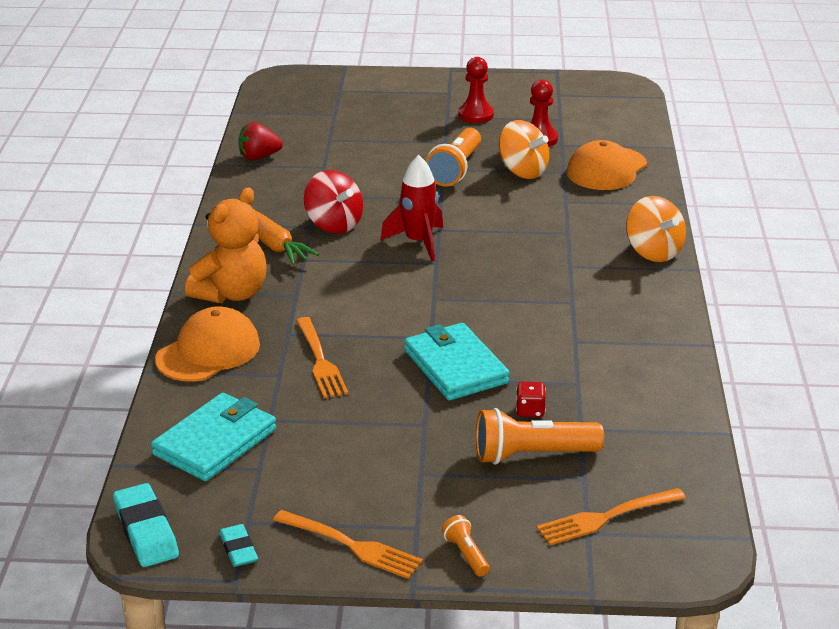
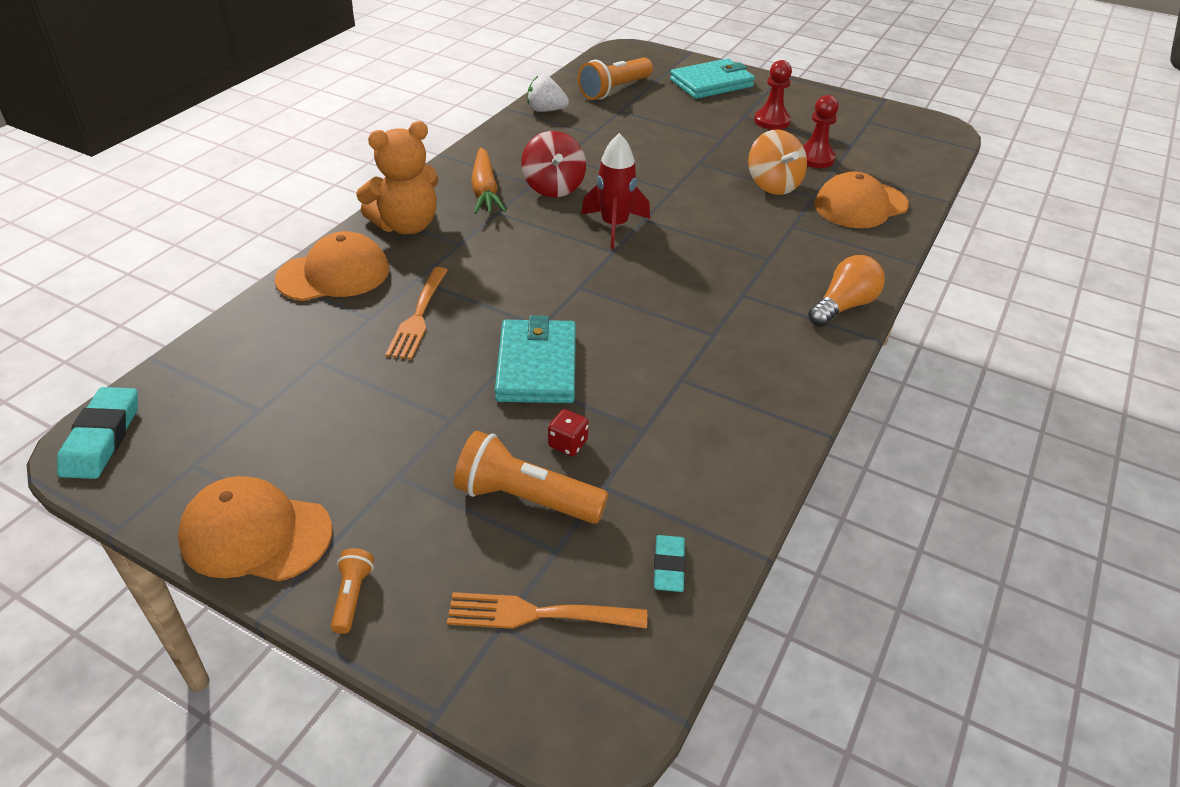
camera: 25 degrees right, 10 degrees up
(215, 442) = (250, 366): turquoise wallet -> turquoise wallet (711, 83)
(238, 549) = (155, 493): turquoise eraser -> turquoise eraser (669, 566)
(259, 157) = (546, 110): red strawberry -> white strawberry
(351, 545) = (255, 534): orange fork -> orange cap
(455, 170) = (709, 166): orange flashlight -> orange flashlight (614, 90)
(653, 252) = (843, 306): orange spinning top -> orange light bulb

